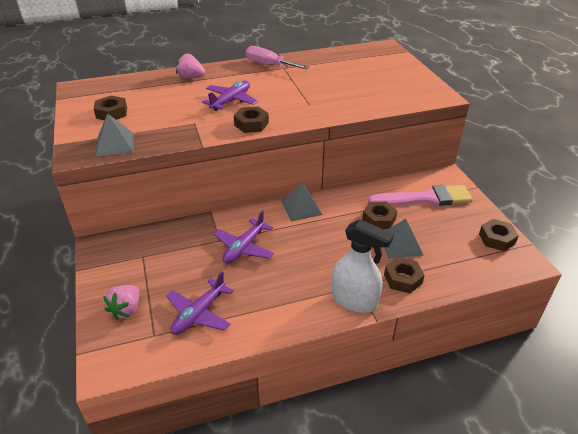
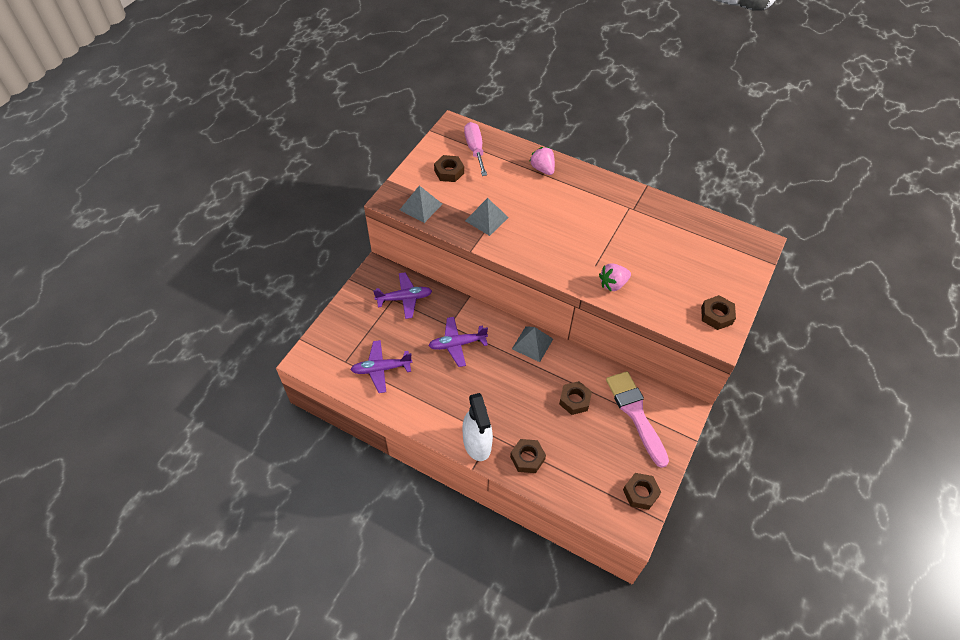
camera: 45 degrees right, 15 degrees up
(126, 309) = (348, 331): pink strawberry -> pink strawberry (613, 284)
(231, 101) = (541, 218): purple plane -> purple plane (404, 298)
(251, 124) = (527, 254): brown nut -> brown nut (716, 315)
(269, 65) = (621, 196): pink screwdriver -> pink screwdriver (475, 149)
(400, 244) = (562, 433): grey pyramid -> grey pyramid (486, 219)
(425, 198) = (635, 414): pink brush -> pink brush turned 150 degrees counterclockwise

